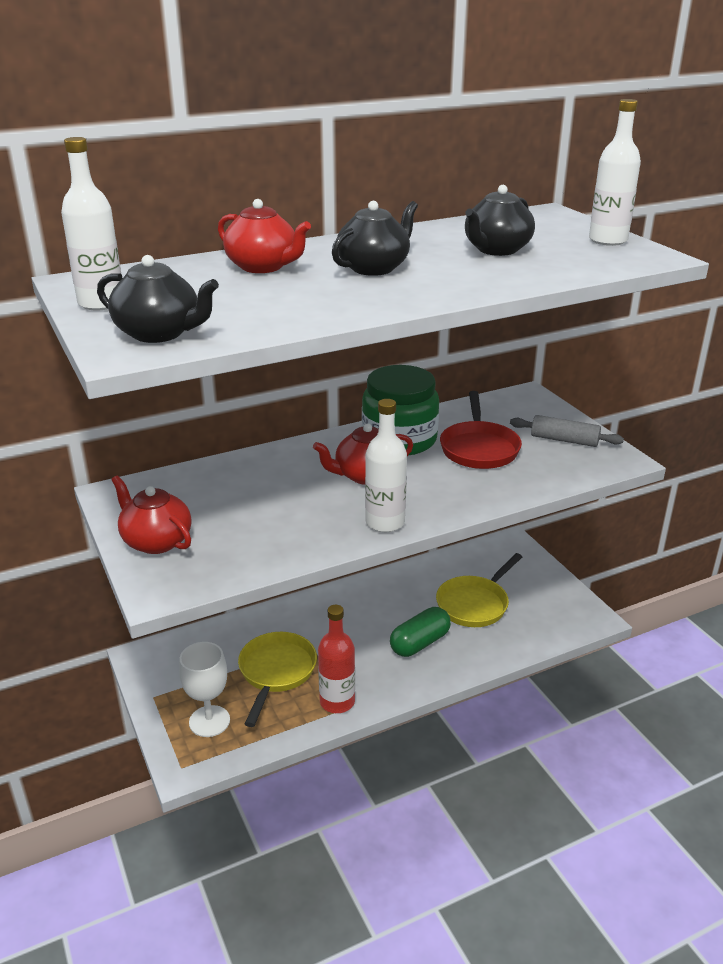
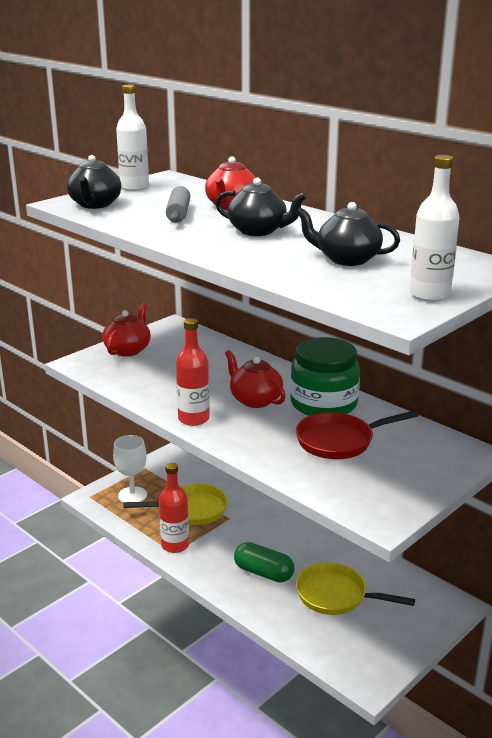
camera: 70 degrees right, 5 degrees down
(385, 522) = (193, 419): white bottle -> red bottle
(564, 440) = (394, 483): grey rolling pin -> grey rolling pin (179, 213)

